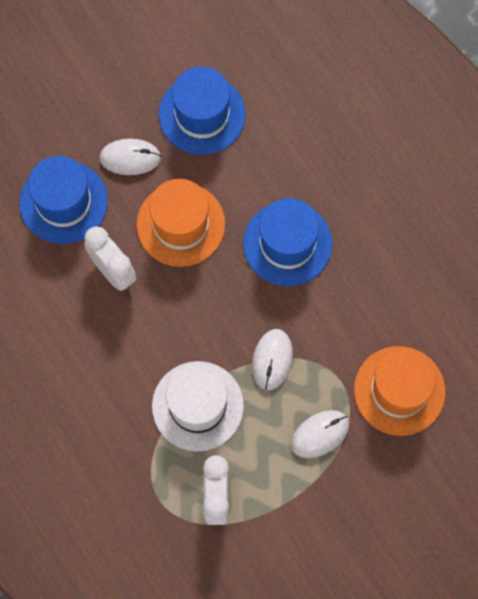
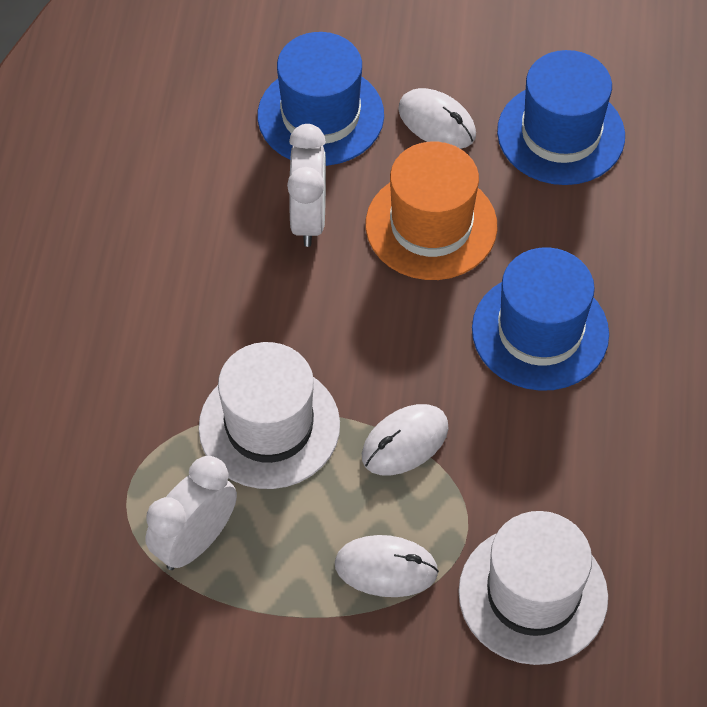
camera: 40 degrees right, 15 degrees down
(399, 390) = (533, 594): orange hat -> white hat

